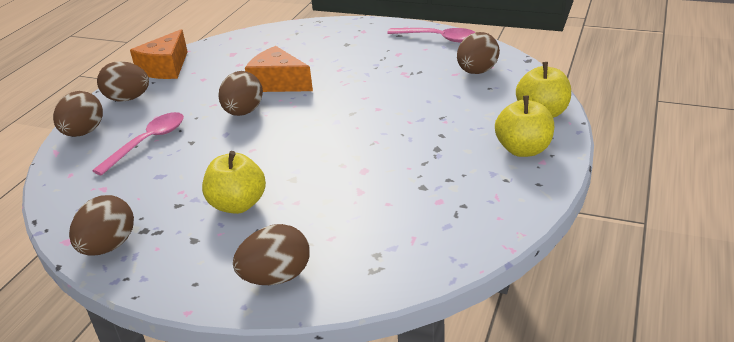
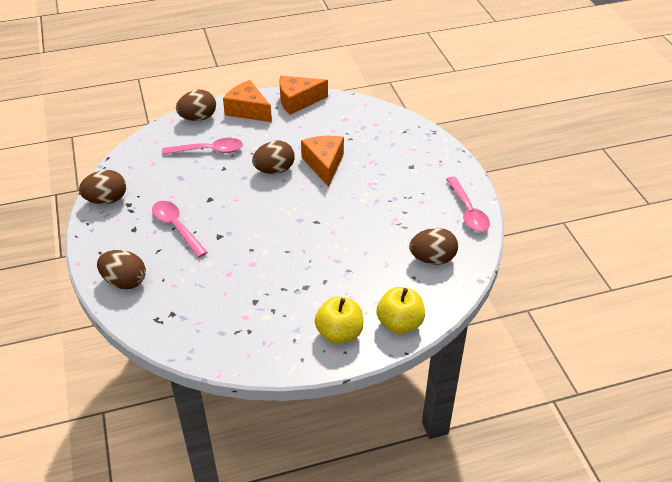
camera: 50 degrees right, 10 degrees up
(128, 99) = (248, 110): brown egg -> orange cheese
(238, 204) = (176, 227): yellow apple -> pink spoon

